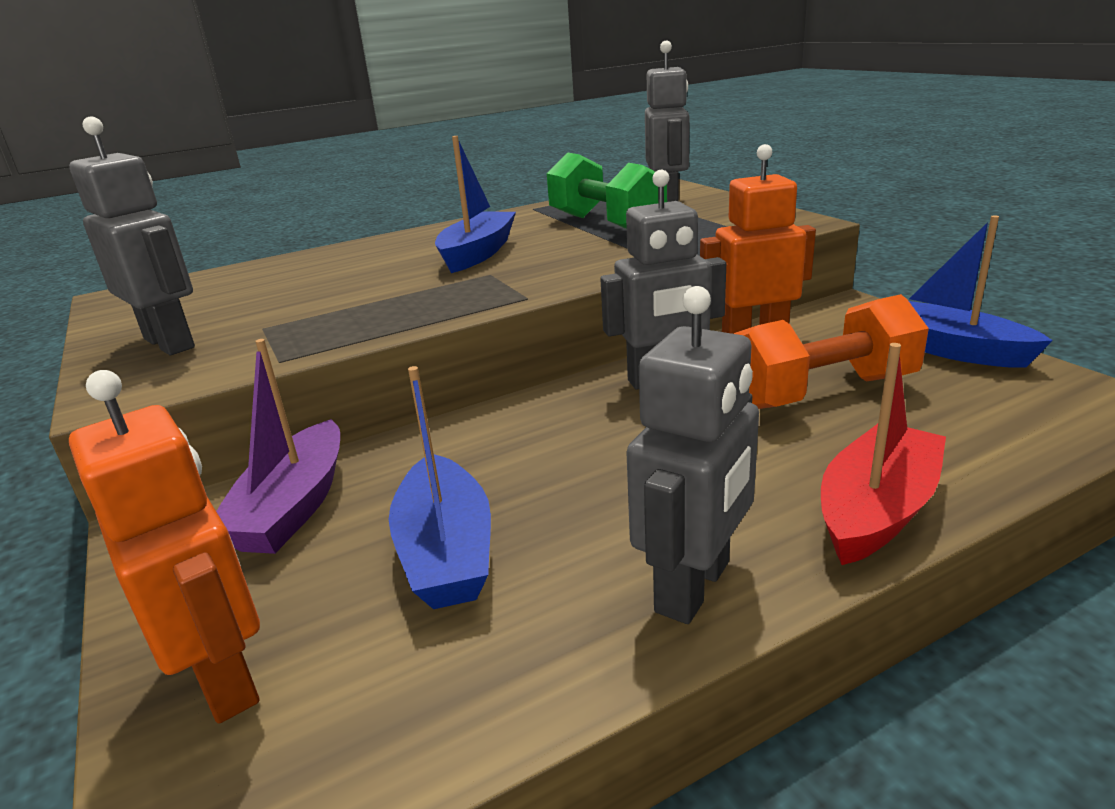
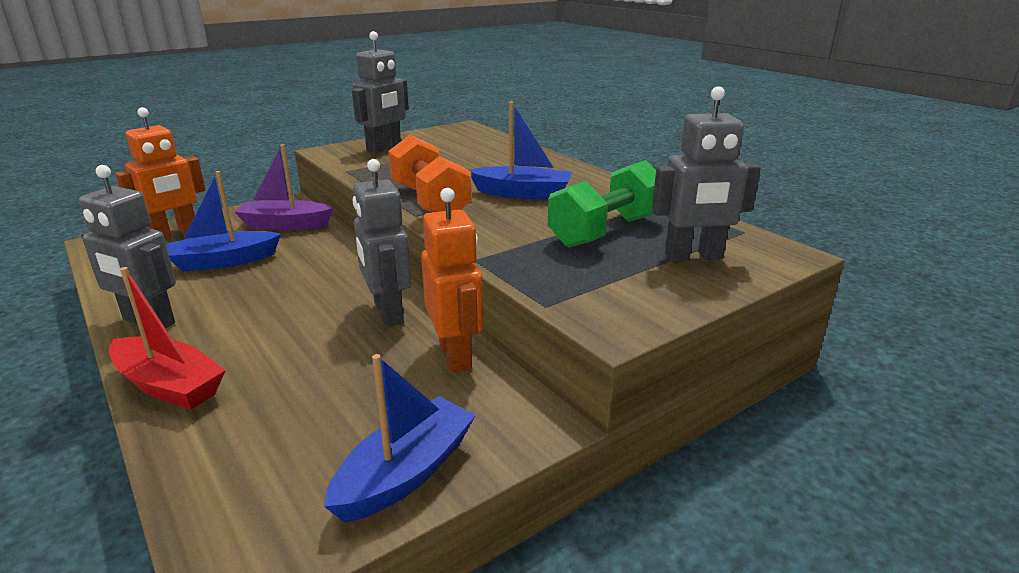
camera: 80 degrees right, 0 degrees up
(822, 392) = (339, 381): orange dumbbell -> orange dumbbell (430, 201)

